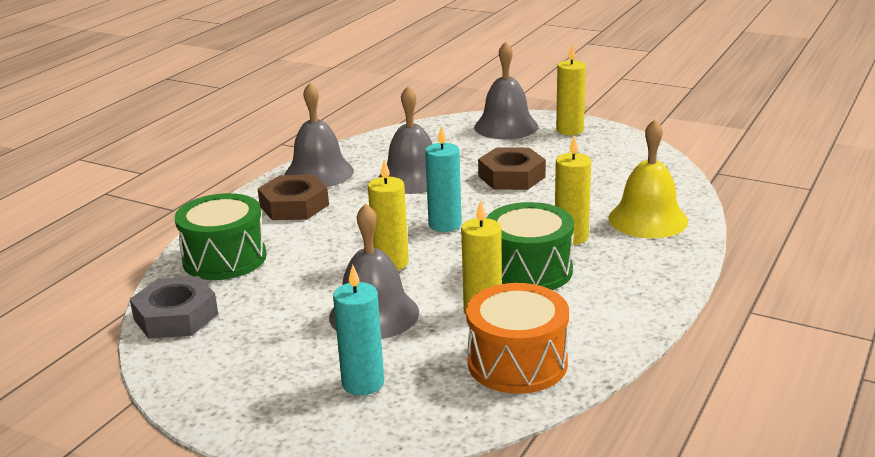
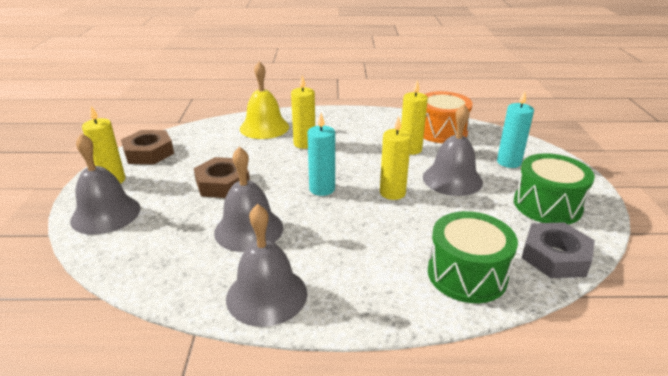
camera: 120 degrees left, 5 degrees up
(294, 205) = (347, 278): brown nut -> brown nut (149, 153)
(529, 270) = (355, 147): green drum -> green drum (547, 205)

